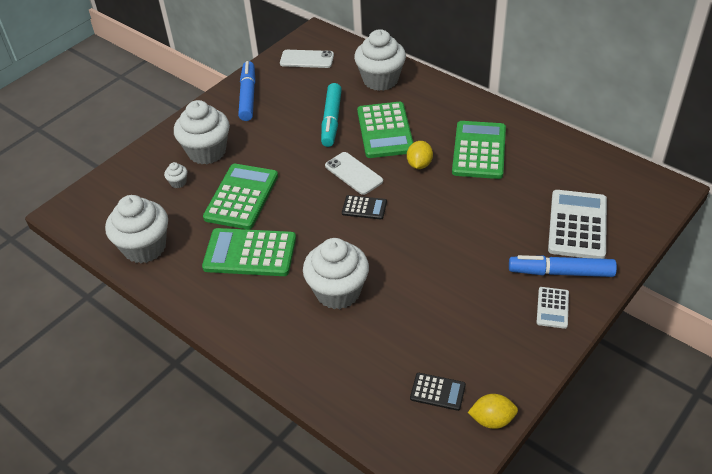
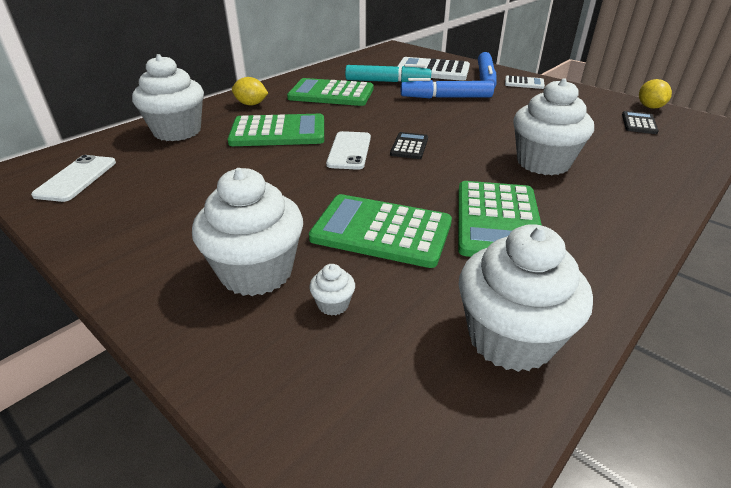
camera: 90 degrees left, 10 degrees down
(248, 96) = (125, 231): blue marker -> blue marker (446, 97)
(331, 120) = (239, 162): turquoise marker -> turquoise marker (387, 82)
(353, 173) = (349, 151): white phone -> white phone turned 45 degrees counterclockwise
(419, 164) = (344, 118): yellow lemon -> yellow lemon (251, 104)

